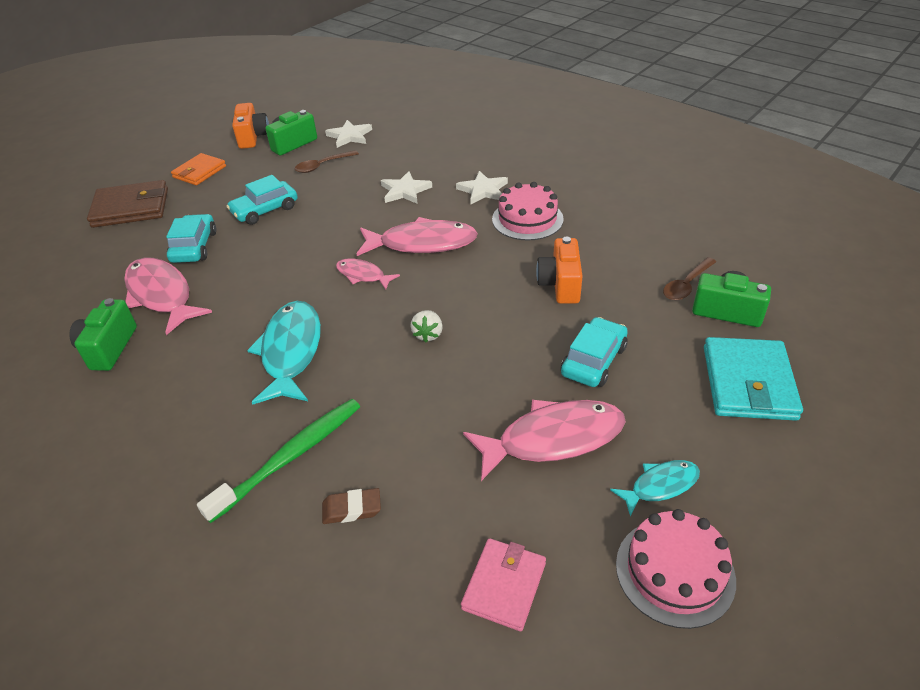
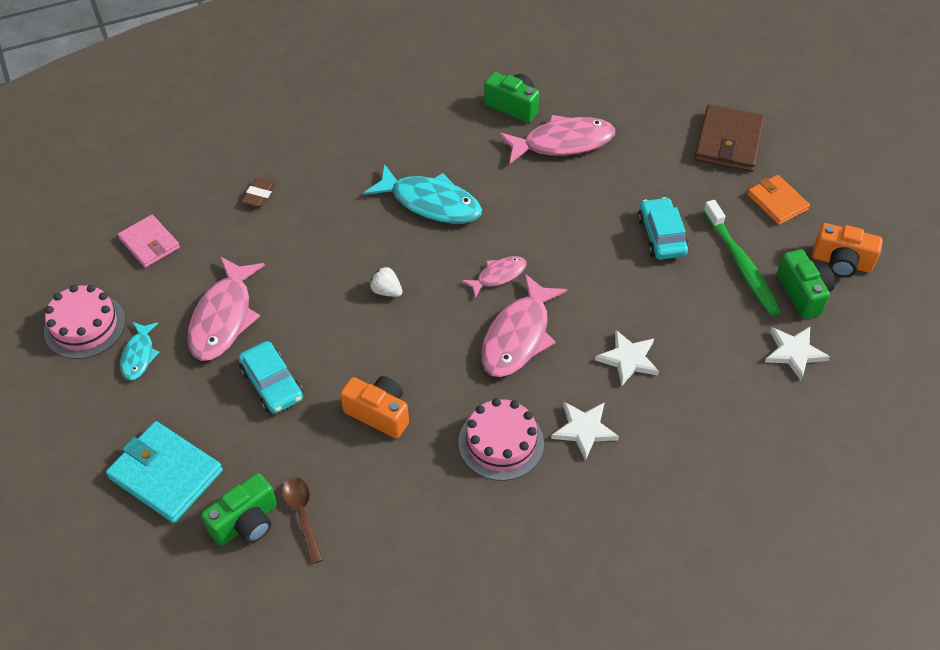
camera: 115 degrees right, 10 degrees up
(194, 247) = (626, 174): turquoise car -> none
(290, 457) = (325, 177): green toothbrush -> green toothbrush (741, 265)
(322, 166) = (731, 306): brown spoon -> none

